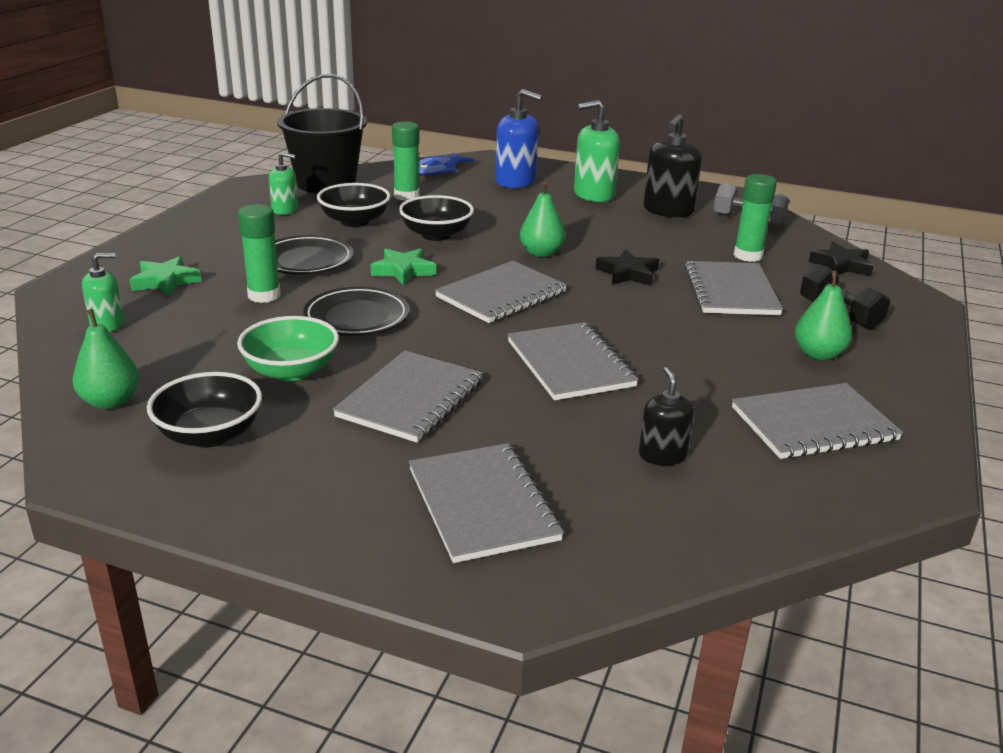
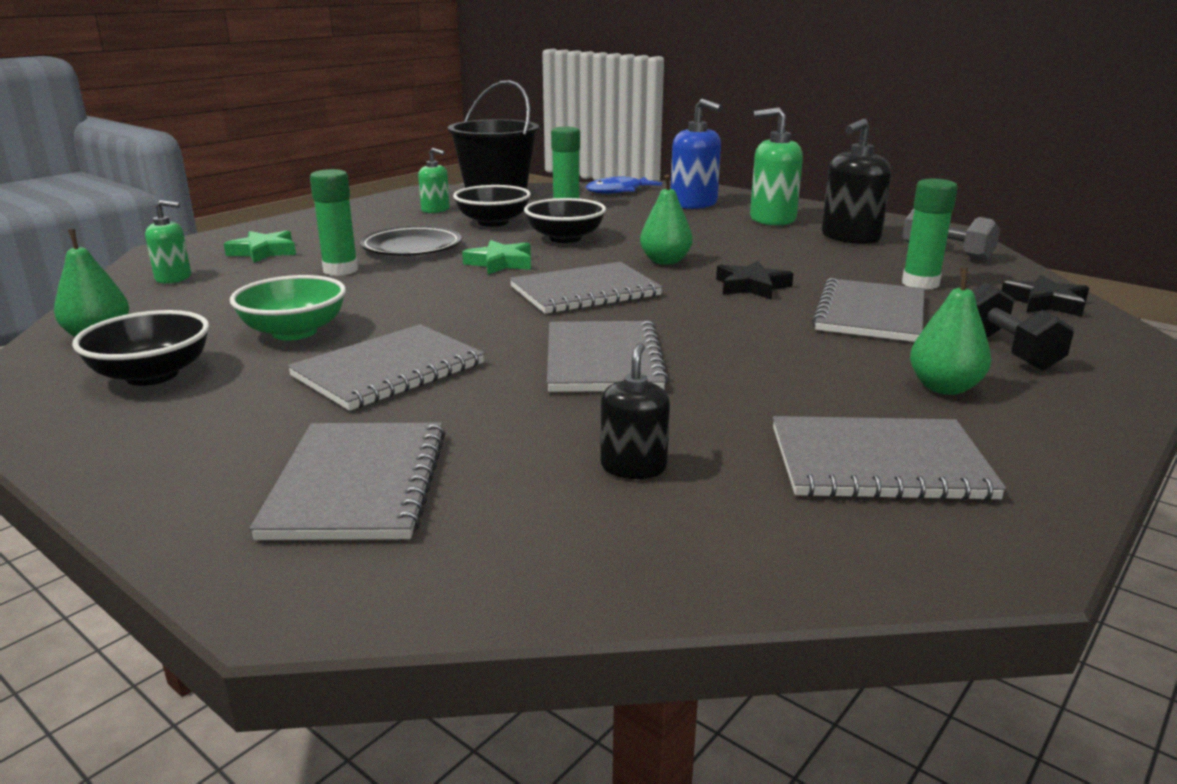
camera: 20 degrees right, 5 degrees down
(357, 317) = (410, 295): black plate -> none

